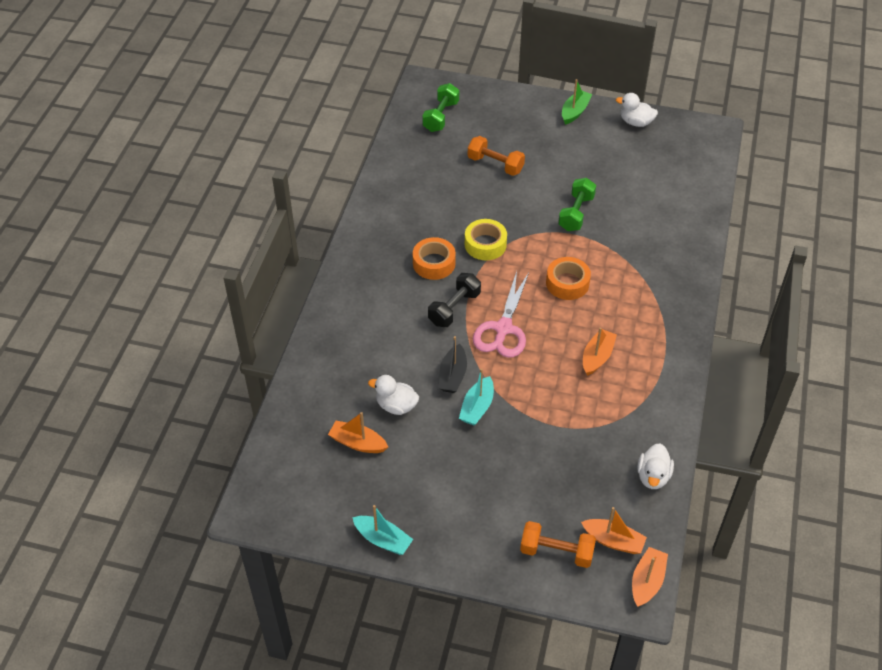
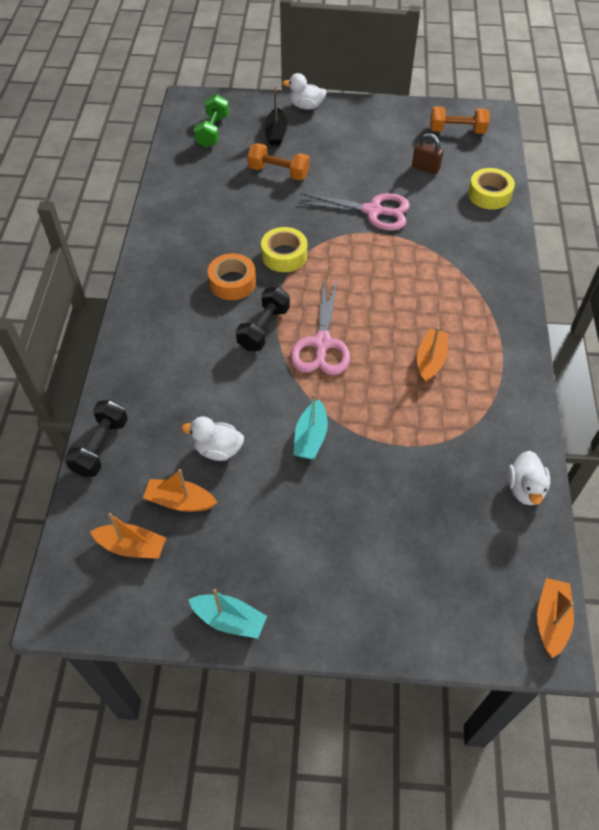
camera: 10 degrees left, 5 degrees up
(298, 389) = (100, 447): none -> black dumbbell
(453, 375) = (276, 404): black boat -> black boat (276, 133)
(556, 552) = (438, 600): orange dumbbell -> orange dumbbell (457, 131)
(567, 283) = (380, 285): orange tape -> none
(575, 112) = (349, 112): green boat -> none
(576, 213) = (373, 211): green dumbbell -> pink scissors
(613, 541) = (500, 575): orange boat -> orange boat (132, 546)
(635, 122) = (412, 115): white duck -> white duck (306, 106)
(636, 177) = (425, 168): none -> brown padlock
(691, 211) = (489, 194): none -> yellow tape

